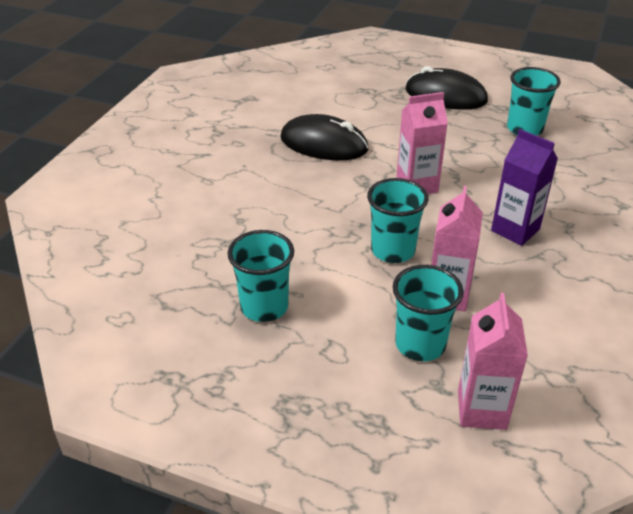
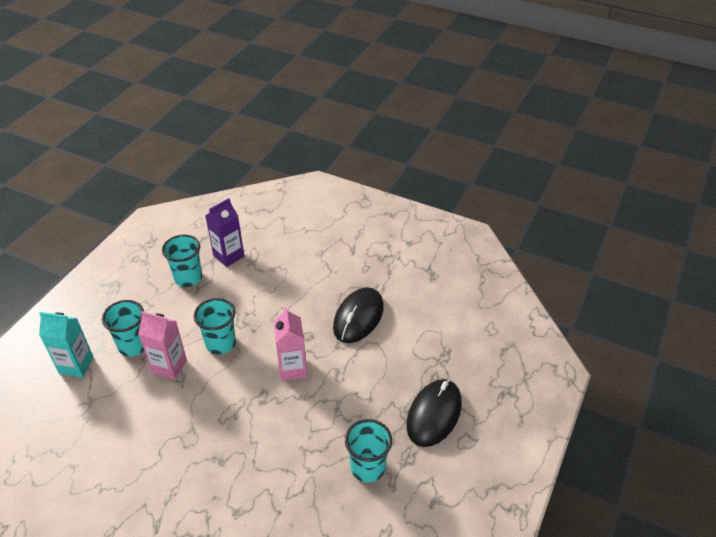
camera: 95 degrees right, 5 degrees up
(481, 409) = (76, 365): pink carton -> turquoise carton
(515, 230) = (224, 421): purple carton -> purple carton (228, 256)

